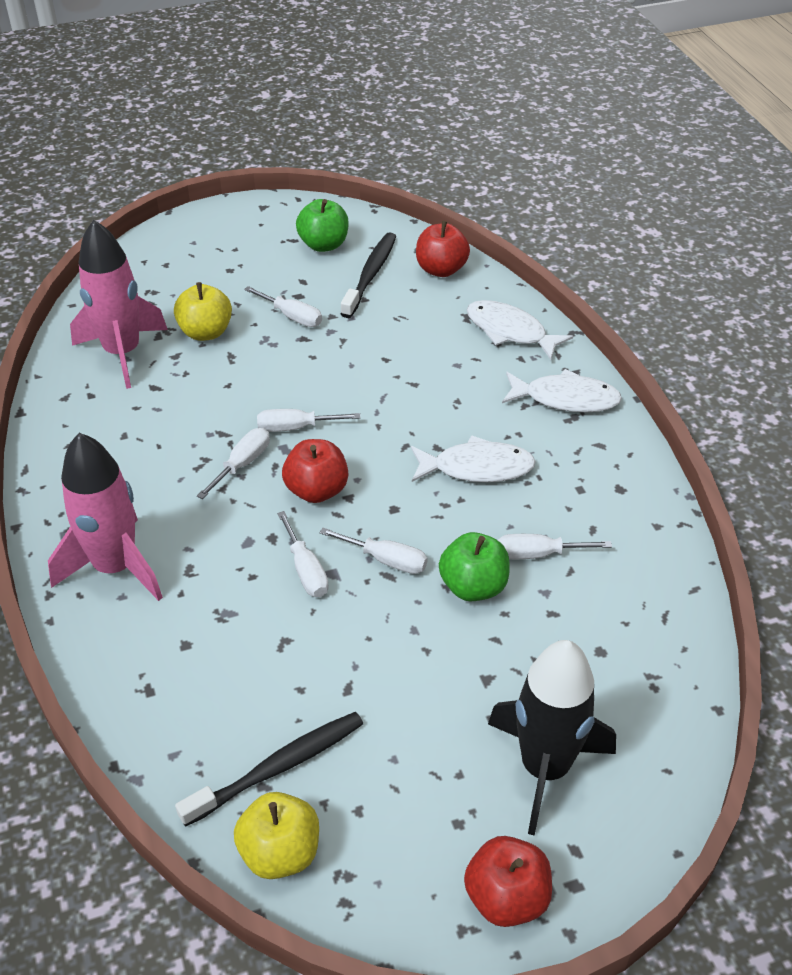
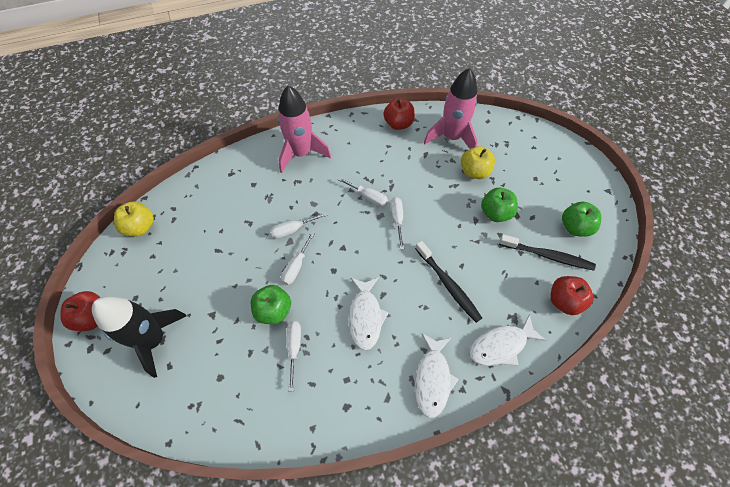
camera: 90 degrees right, 15 degrees up
(278, 767) = (181, 224): black toothbrush -> black toothbrush (448, 285)
(292, 316) = (495, 213): white screwdriver -> green apple
(317, 490) = (348, 232): red apple -> red apple (398, 124)
(510, 331) = (501, 345): white fish -> white fish turned 150 degrees counterclockwise

